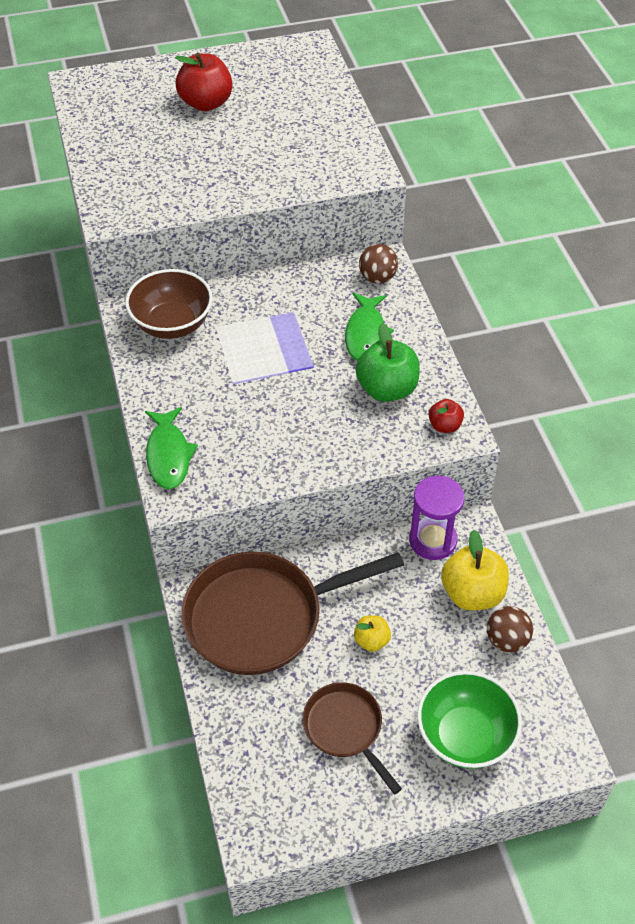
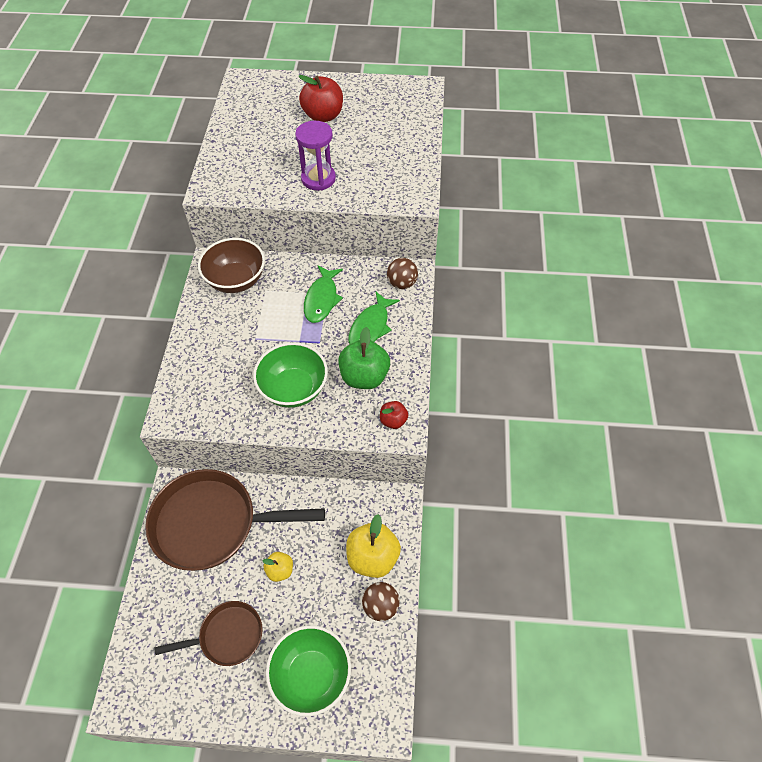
camera: 20 degrees right, 5 degrees up
(168, 455) = (182, 383): green fish -> green fish (322, 299)
(310, 424) = (293, 389): none -> green bowl
(345, 729) = (227, 636): brown pan -> brown pan turned 90 degrees clockwise
(432, 540) = (363, 503): purple hourglass -> purple hourglass (318, 179)

